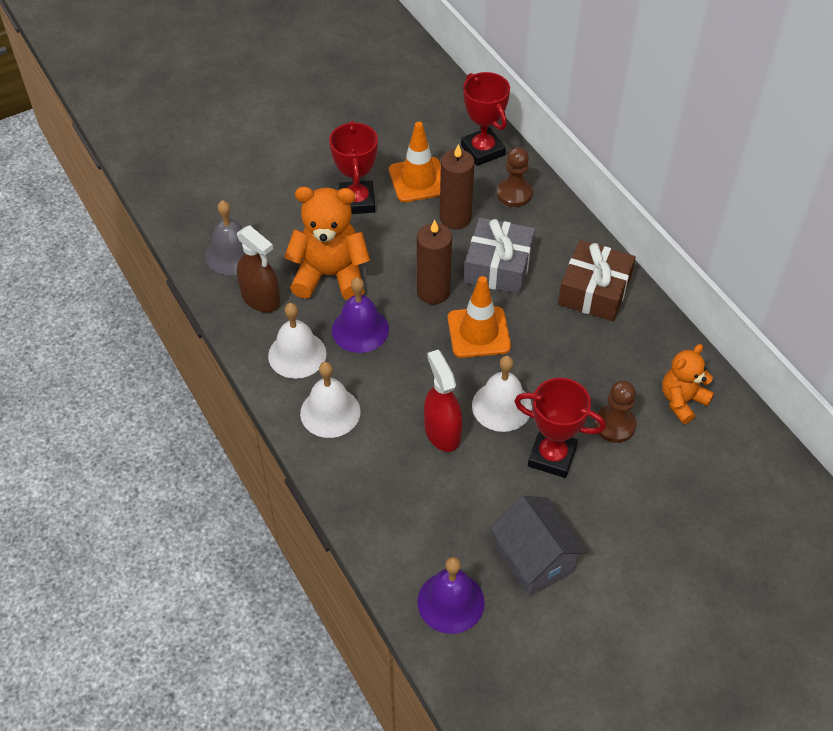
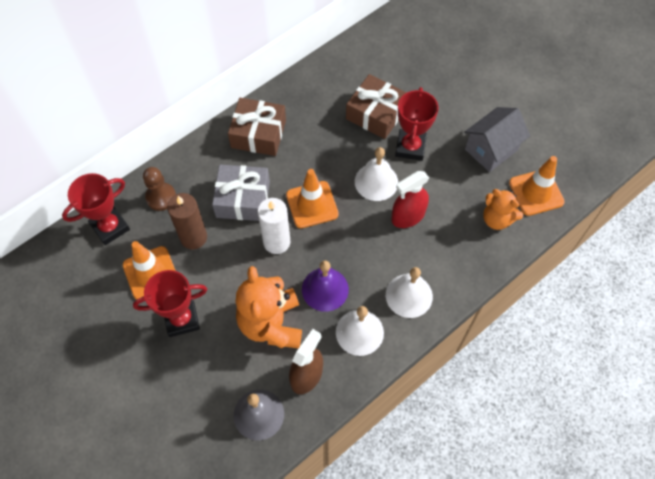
camera: 100 degrees left, 10 degrees up
(433, 292) = (276, 242): brown candle -> white candle
(451, 602) = (536, 192): purple bell -> orange traffic cone
(614, 425) = (376, 114): brown pawn -> brown gift
(682, 401) = (347, 77): orange teddy bear -> orange teddy bear (497, 219)

